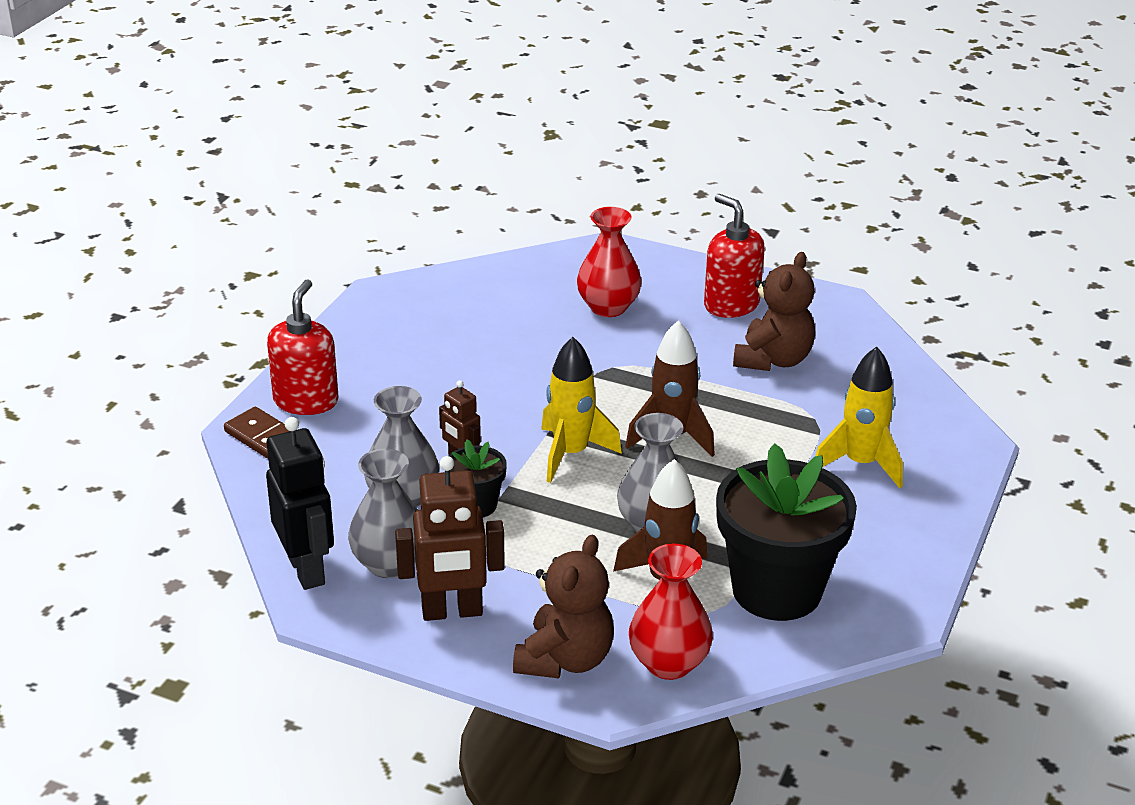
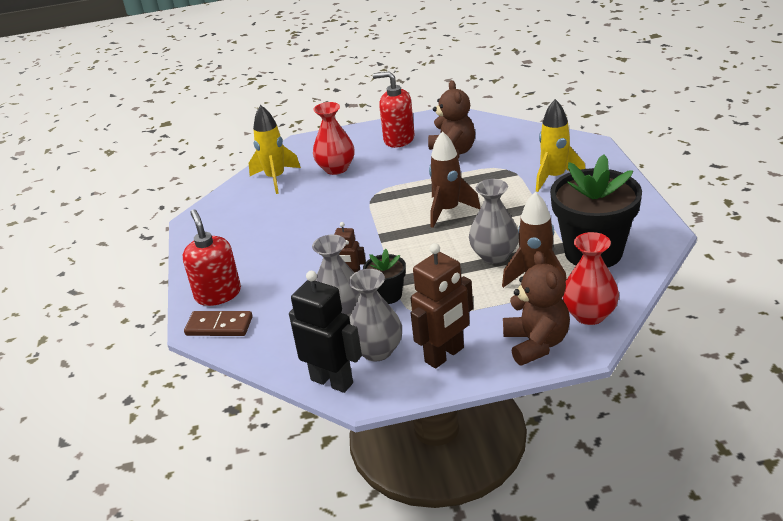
camera: 30 degrees left, 0 degrees up
(571, 454) = (406, 244): yellow rocket -> yellow rocket (275, 178)

